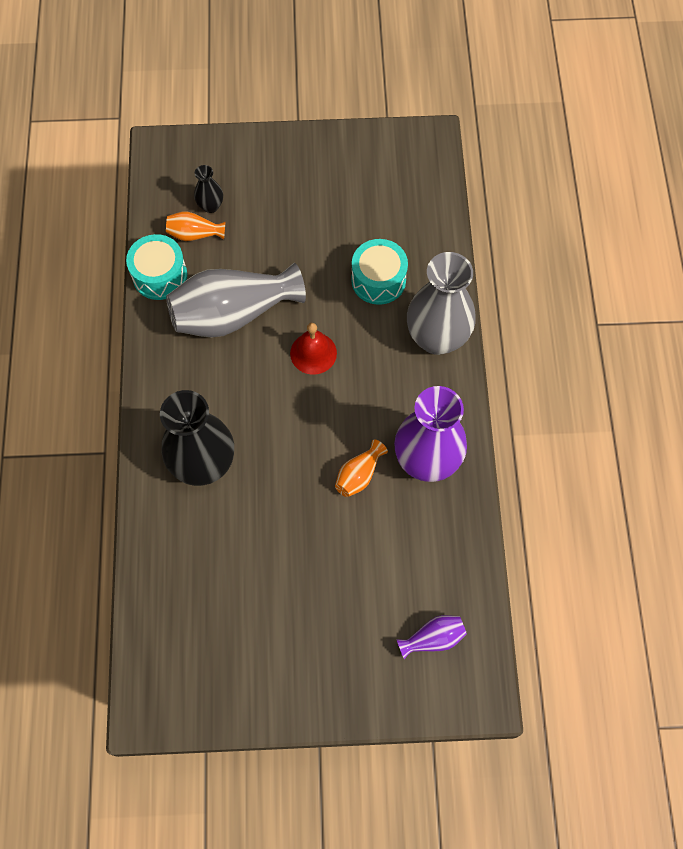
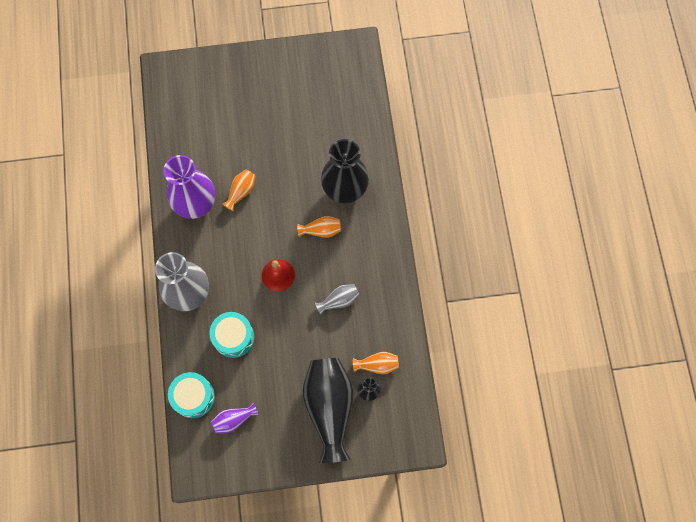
camera: 175 degrees right, 5 degrees up
(160, 275) = (398, 327): turquoise drum -> turquoise drum (193, 397)
(233, 313) = (339, 301): grey vase -> grey vase, size x0.46
(245, 408) = (321, 230): none -> orange vase
(262, 192) = (329, 407): none -> black vase
(433, 638) = (191, 98): purple vase -> purple vase (234, 420)

